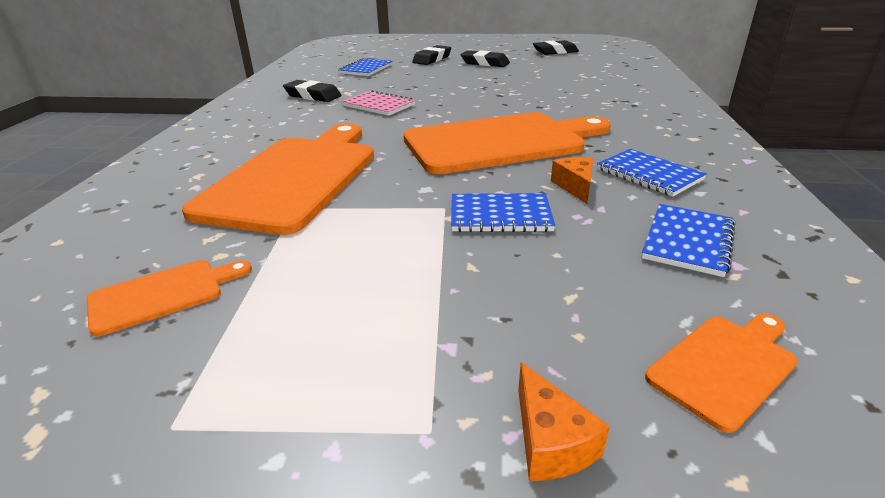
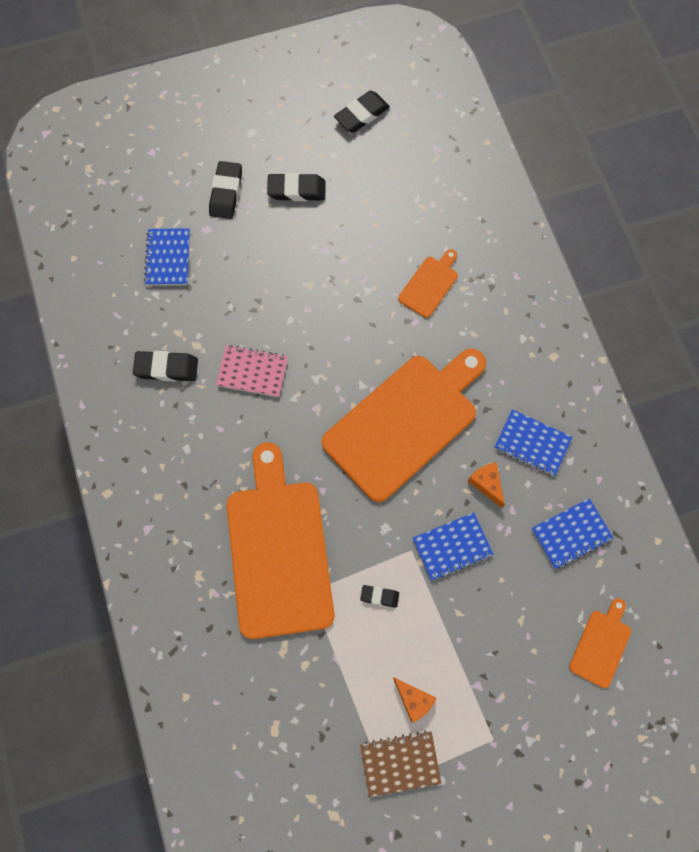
camera: 25 degrees left, 40 degrees up
(163, 294) = (304, 713): orange cutting board -> orange cutting board (430, 284)
(228, 401) = (400, 763): none -> brown notebook
(373, 228) = (379, 596): none -> black eraser
(550, 441) = (541, 723): orange cheese -> orange cheese (413, 700)
(688, 241) = (571, 534): blue notebook -> blue notebook turned 60 degrees clockwise

